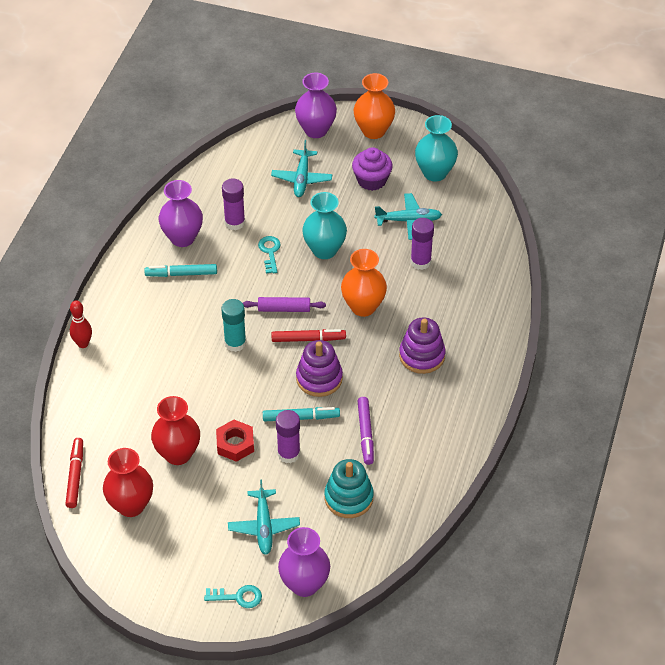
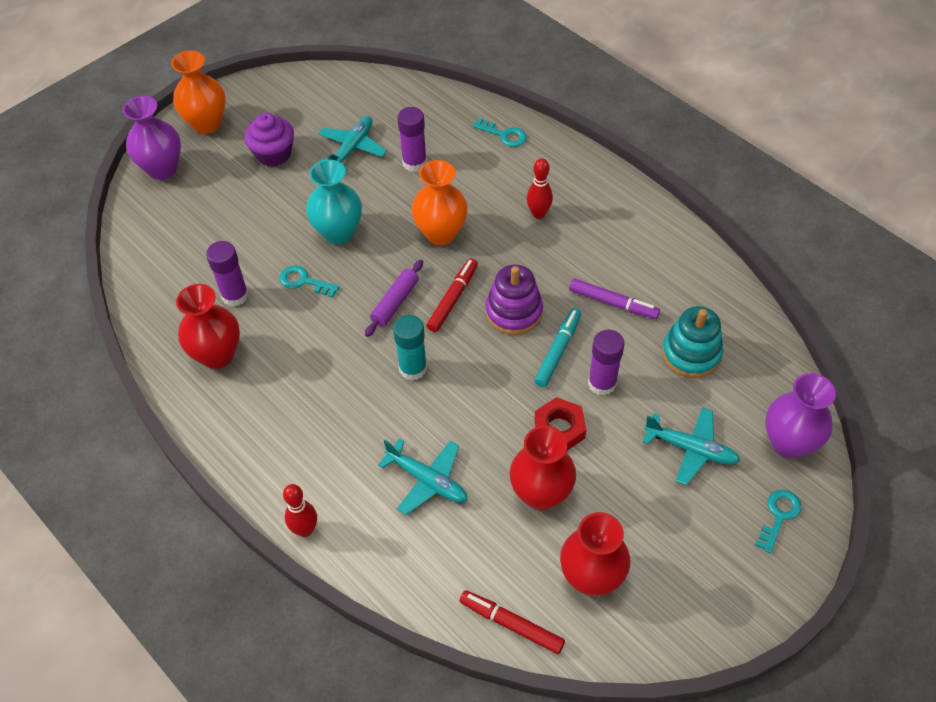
camera: 60 degrees left, 5 degrees up
(181, 274) = (272, 379): turquoise marker -> none
(182, 238) = (217, 355): purple vase -> red vase
(302, 178) = (221, 209): turquoise plane -> turquoise plane (427, 480)
(422, 356) = (538, 214): purple stacking toy -> red bowling pin
(435, 173) = (305, 102): turquoise vase -> none
(488, 302) = (504, 135): none -> turquoise key

